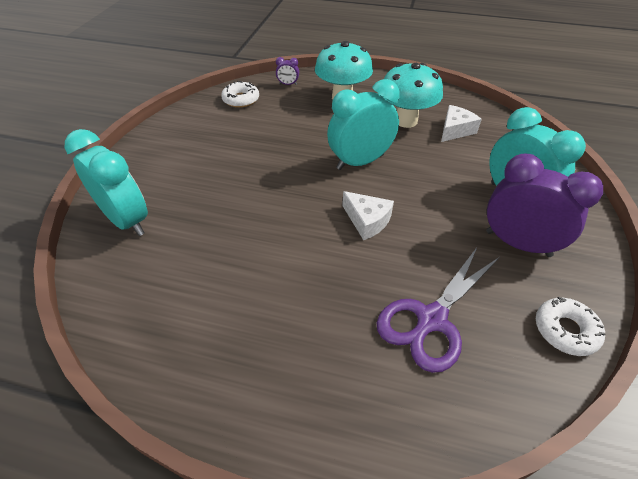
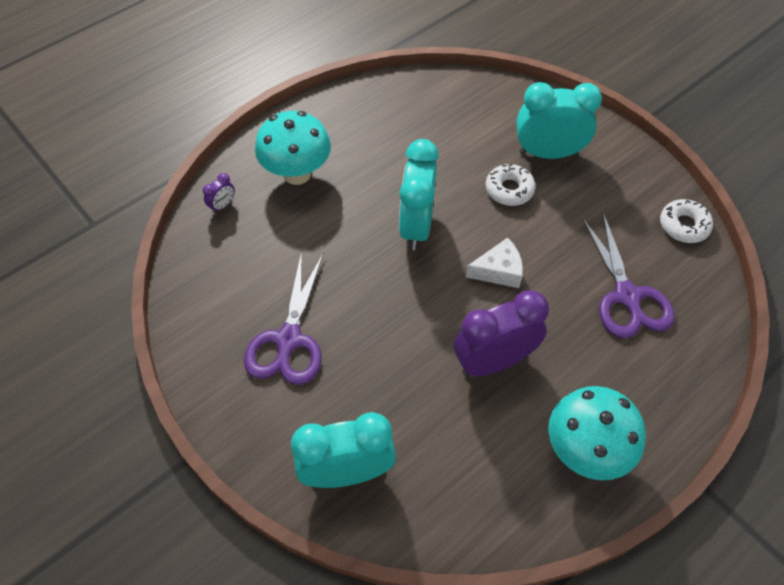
camera: 55 degrees left, 10 degrees up
(213, 149) = (288, 340): none -> purple scissors
(241, 99) = (211, 267): white donut -> white donut (509, 189)
(406, 121) = (385, 150): turquoise mushroom -> turquoise mushroom (585, 450)
(455, 130) = (432, 124): white cheese -> none
(517, 243) = (595, 190): purple clock -> purple clock (494, 361)

